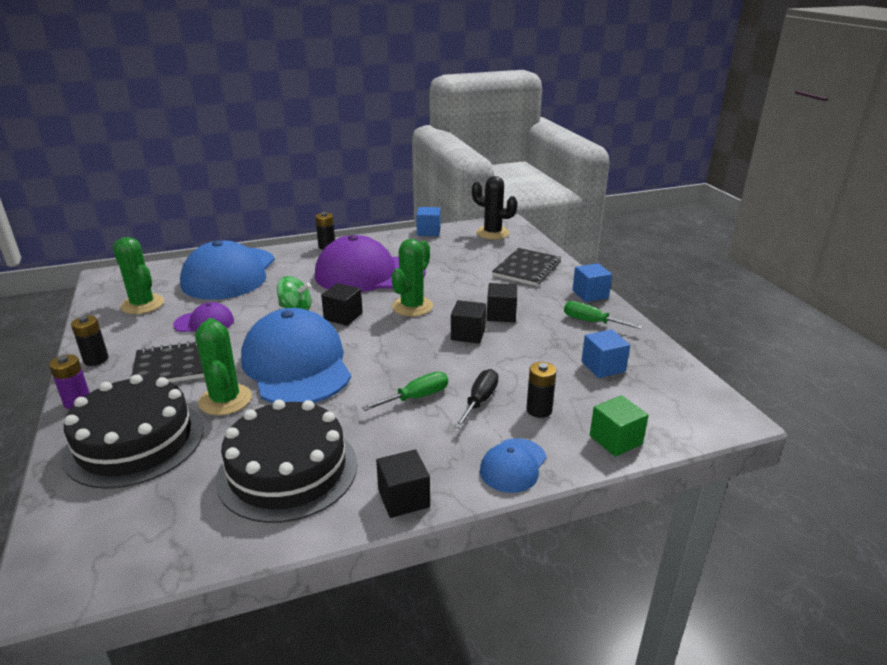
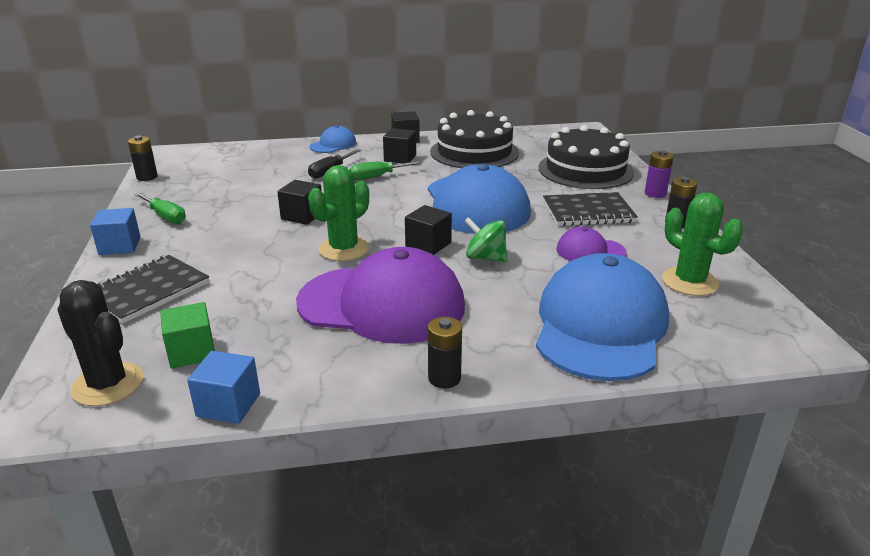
camera: 170 degrees left, 0 degrees up
(225, 400) = (531, 186): green cactus -> none
(501, 315) = (250, 231): black cube -> black cube (400, 158)
(539, 410) = (291, 164): black battery -> black battery (147, 177)
(603, 367) = (208, 183): blue cube -> none
(615, 440) = (257, 149): green cube -> green cube (192, 352)

